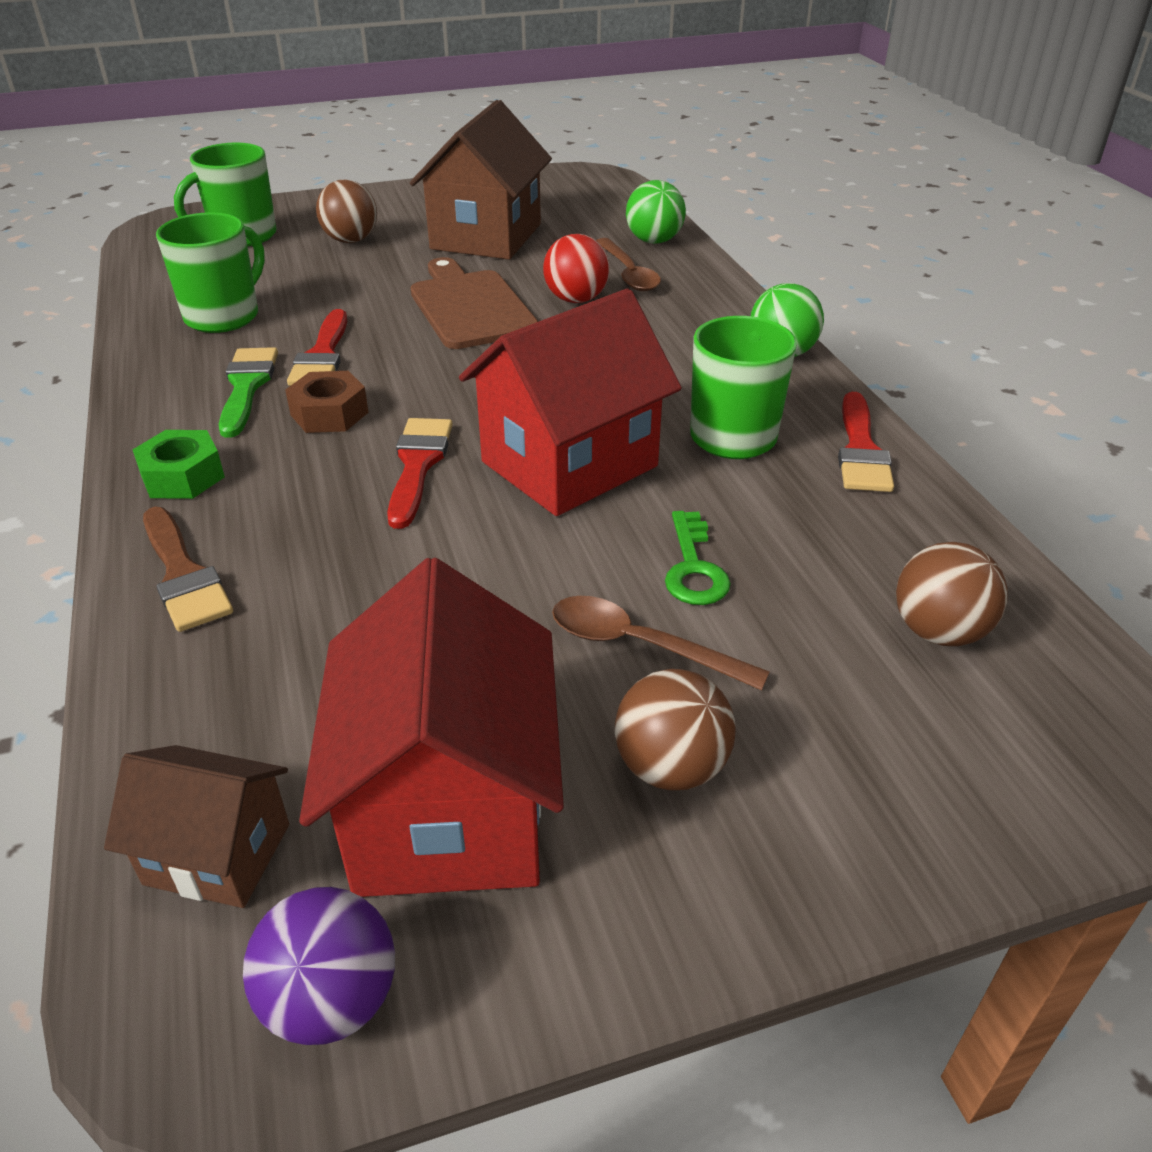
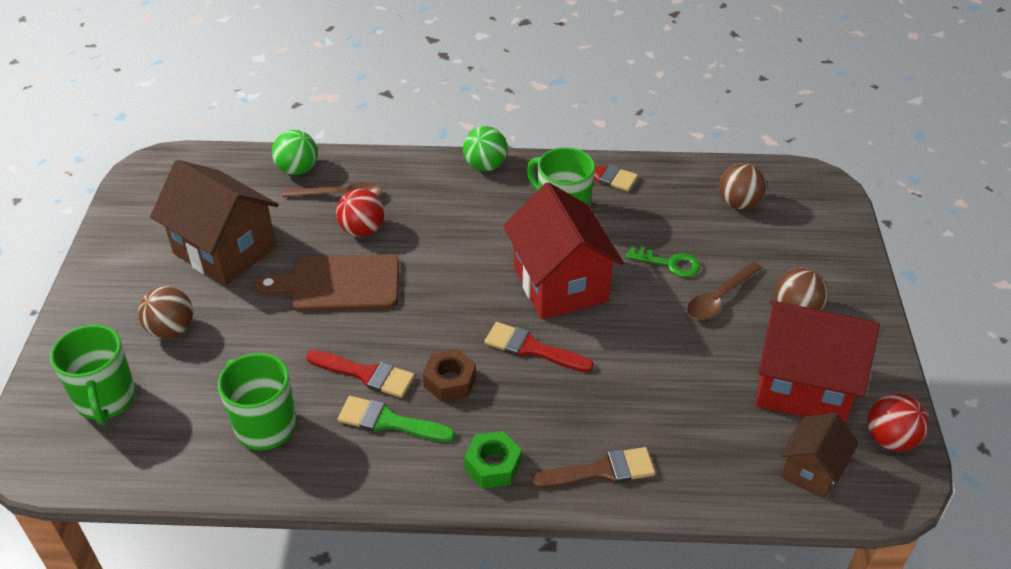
camera: 70 degrees left, 5 degrees up
(331, 999) = (890, 439): purple ball -> red ball

